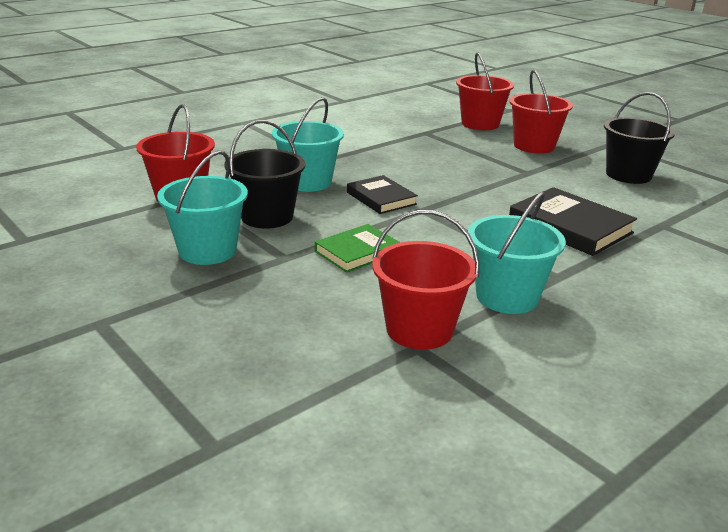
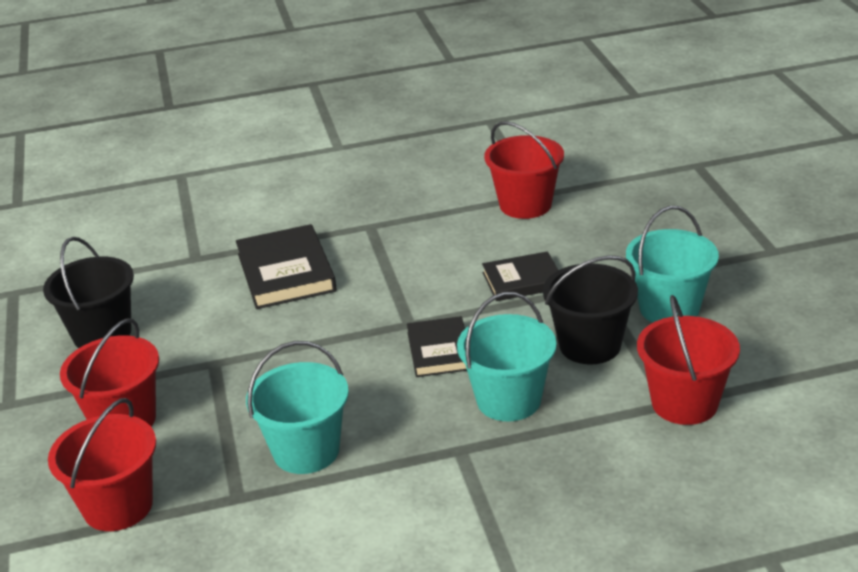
camera: 150 degrees left, 5 degrees up
(357, 252) = (522, 280): green book -> black book
(507, 297) = (433, 217): turquoise bucket -> turquoise bucket (306, 451)

